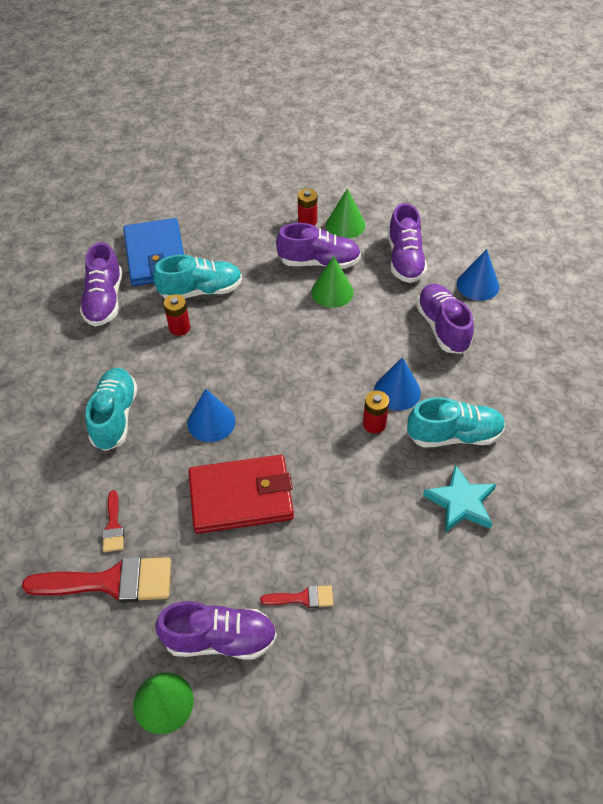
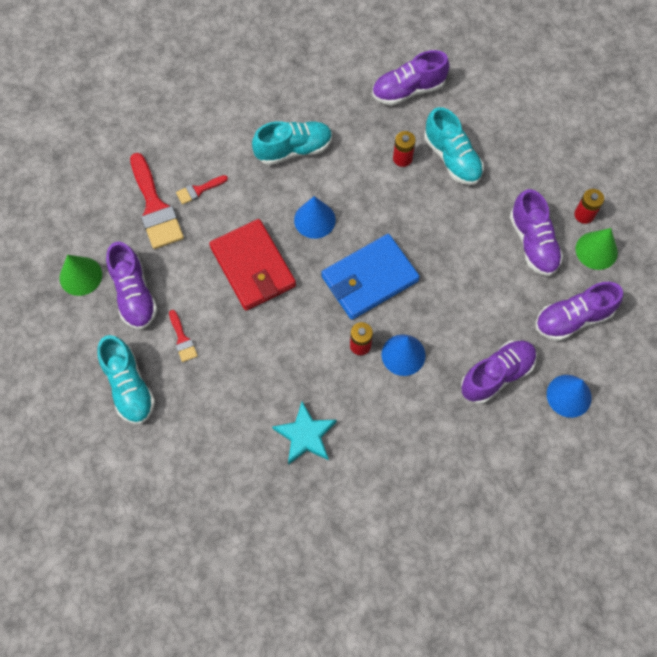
camera: 70 degrees right, 15 degrees up
(156, 256) = (477, 106): blue wallet -> blue wallet (369, 279)
(332, 292) = (499, 266): green cone -> none
(454, 435) = (373, 414): turquoise shoe -> turquoise shoe (129, 386)

